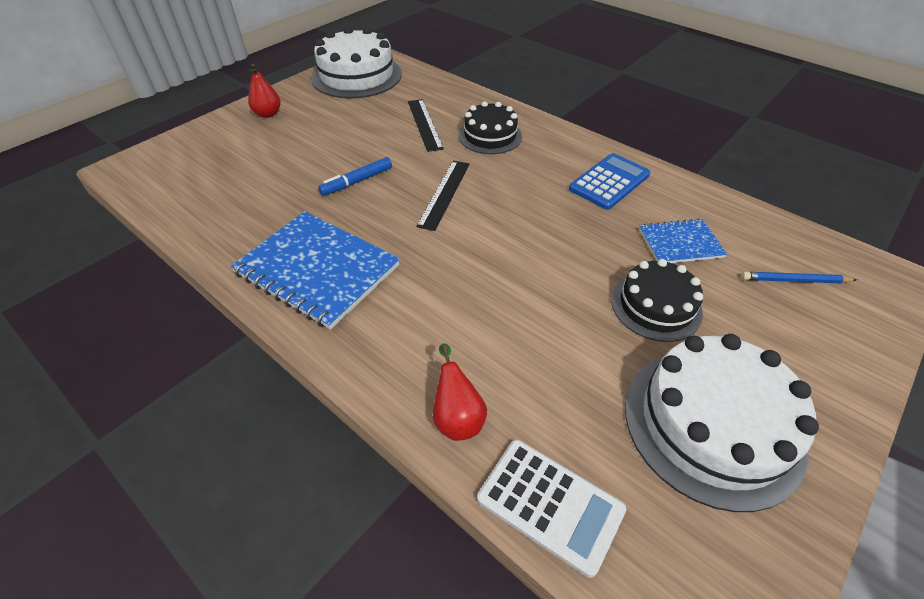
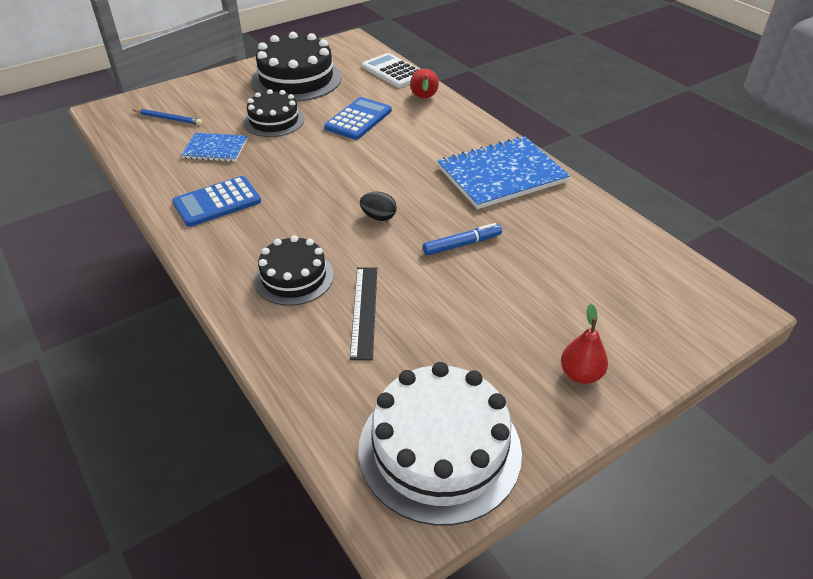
camera: 165 degrees left, 5 degrees down
(317, 269) = (501, 175): blue notebook -> blue notebook turned 75 degrees counterclockwise
(444, 194) = (378, 217): black ruler -> black egg
(540, 335) = (358, 119): none -> blue calculator
(712, 424) = (296, 79): white cake -> black cake

